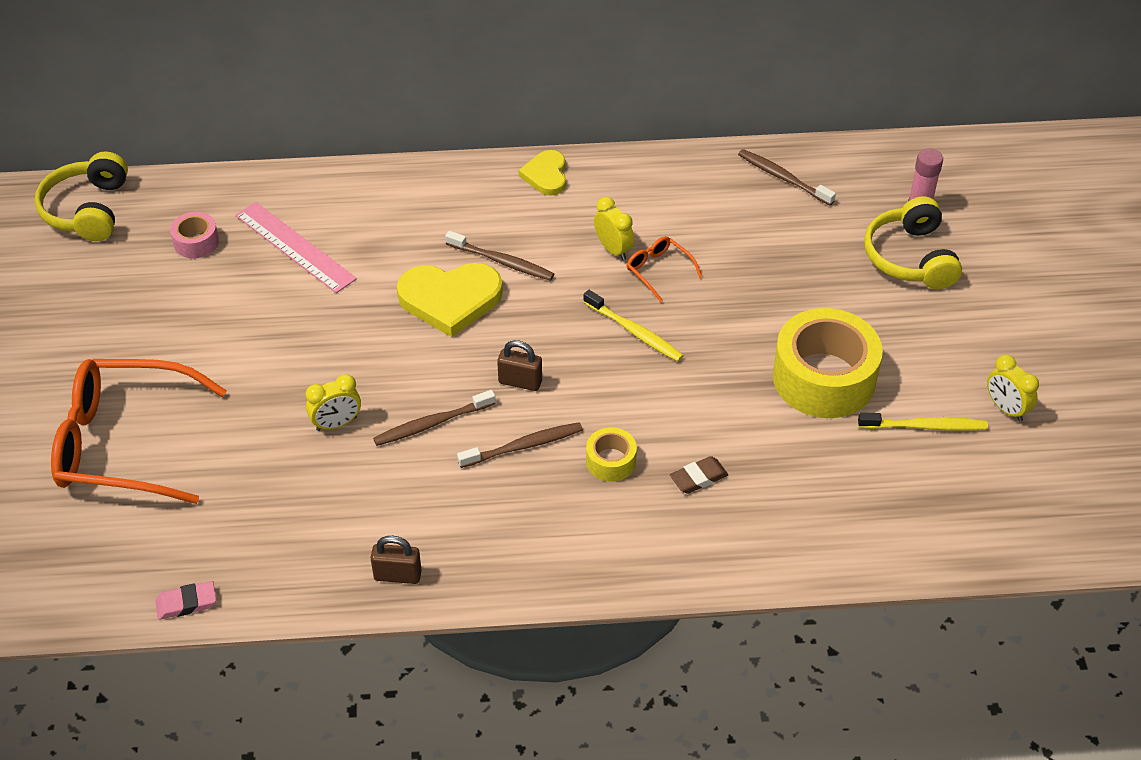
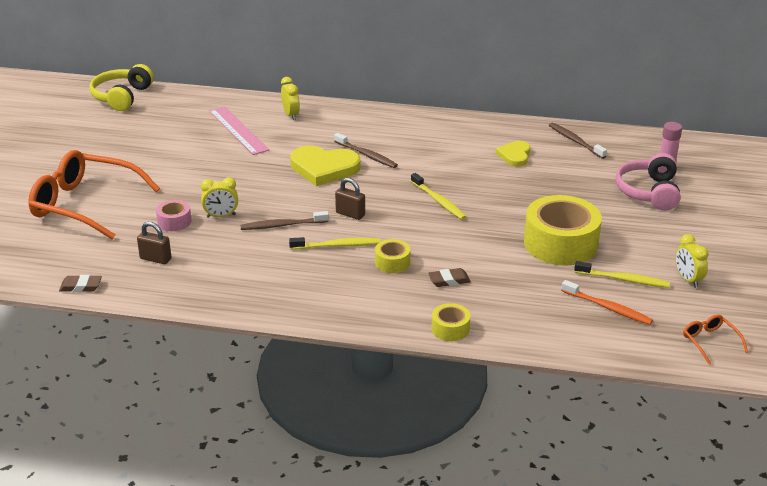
camera: 15 degrees right, 15 degrees down
(186, 603) = (81, 286): pink eraser -> brown eraser
(196, 242) = (179, 120): pink tape -> pink tape (174, 221)
(397, 575) = (222, 296): brown padlock -> brown padlock (155, 259)
(523, 446) = (337, 245): brown toothbrush -> yellow toothbrush
(546, 175) = (415, 119): yellow heart -> yellow heart (514, 155)
(613, 249) = (443, 159): yellow clock -> yellow clock (291, 115)
(659, 271) = (469, 174): orange glasses -> orange glasses (710, 342)
(729, 565) = (450, 329): none -> yellow tape
(910, 257) = (649, 192): yellow headphones -> pink headphones
(919, 481) = (607, 307): none -> orange toothbrush

